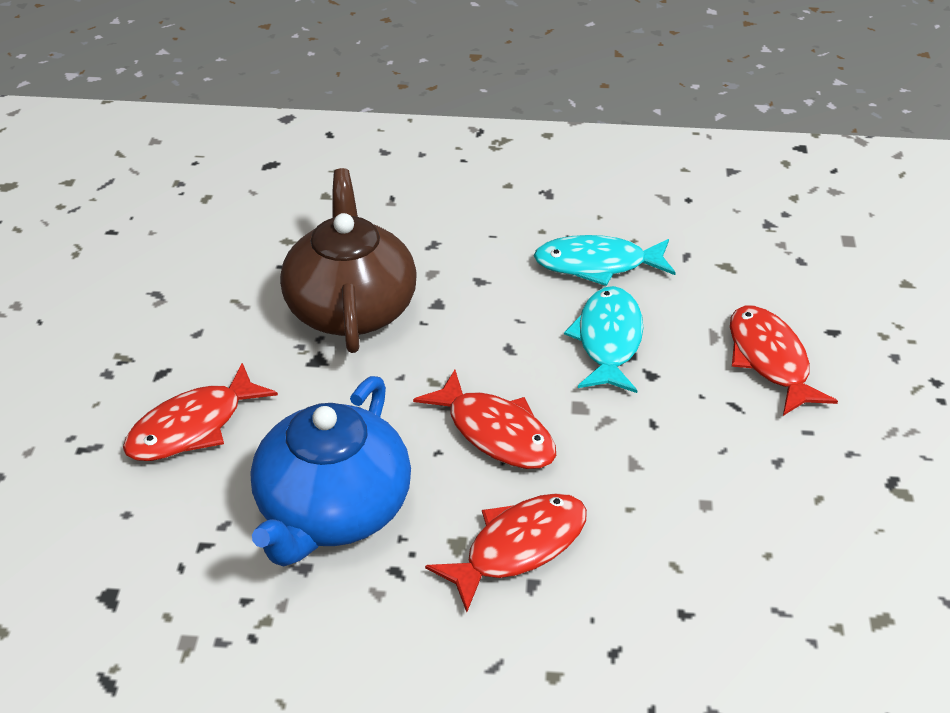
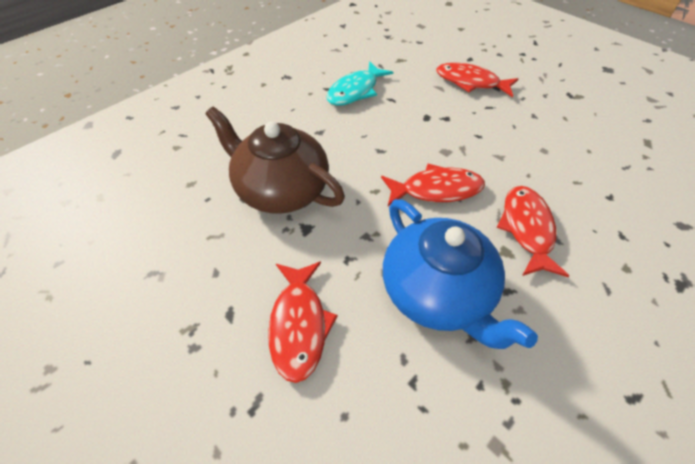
camera: 50 degrees left, 10 degrees up
(608, 340) = (410, 117): turquoise fish -> none

